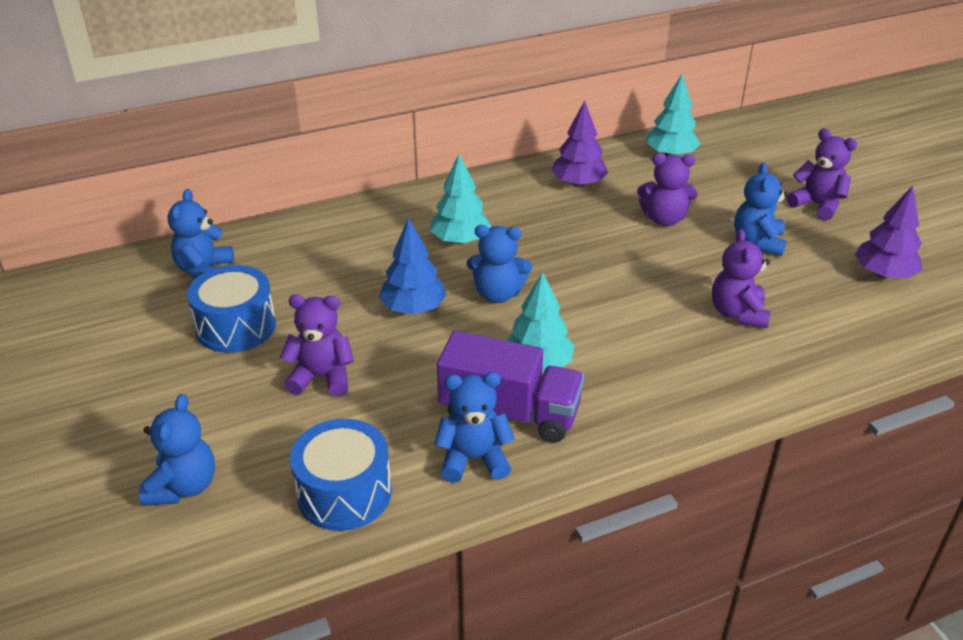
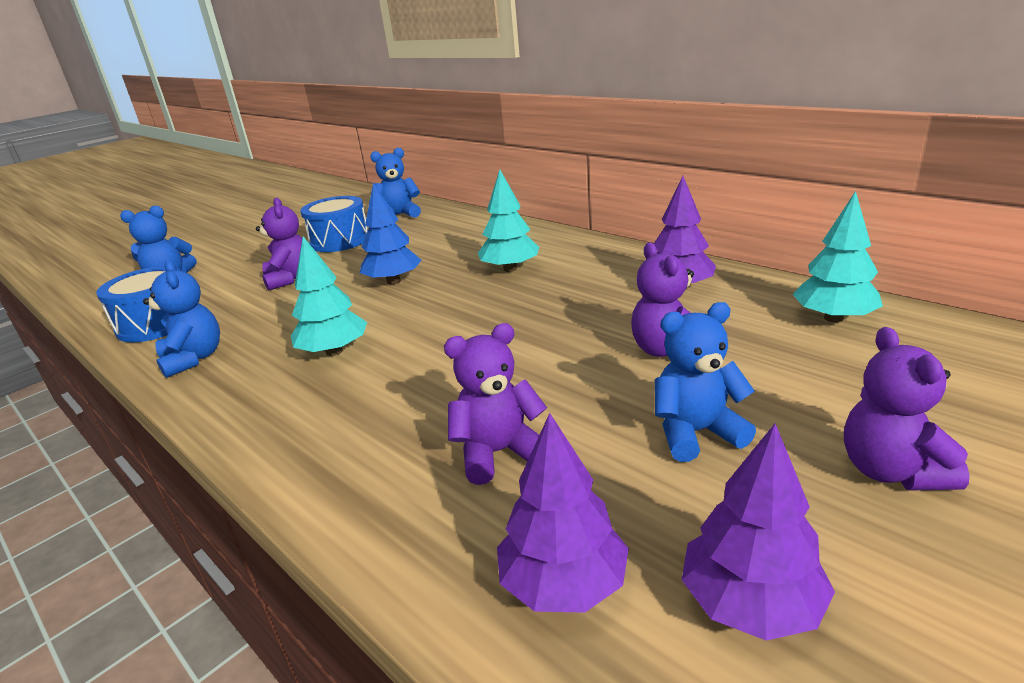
camera: 70 degrees right, 10 degrees down
(498, 294) = (437, 305): blue teddy bear -> none
(509, 412) = (259, 357): purple truck -> none
(817, 205) = (891, 470): purple teddy bear -> purple teddy bear turned 150 degrees clockwise
(854, 319) = (563, 583): none -> purple tree

